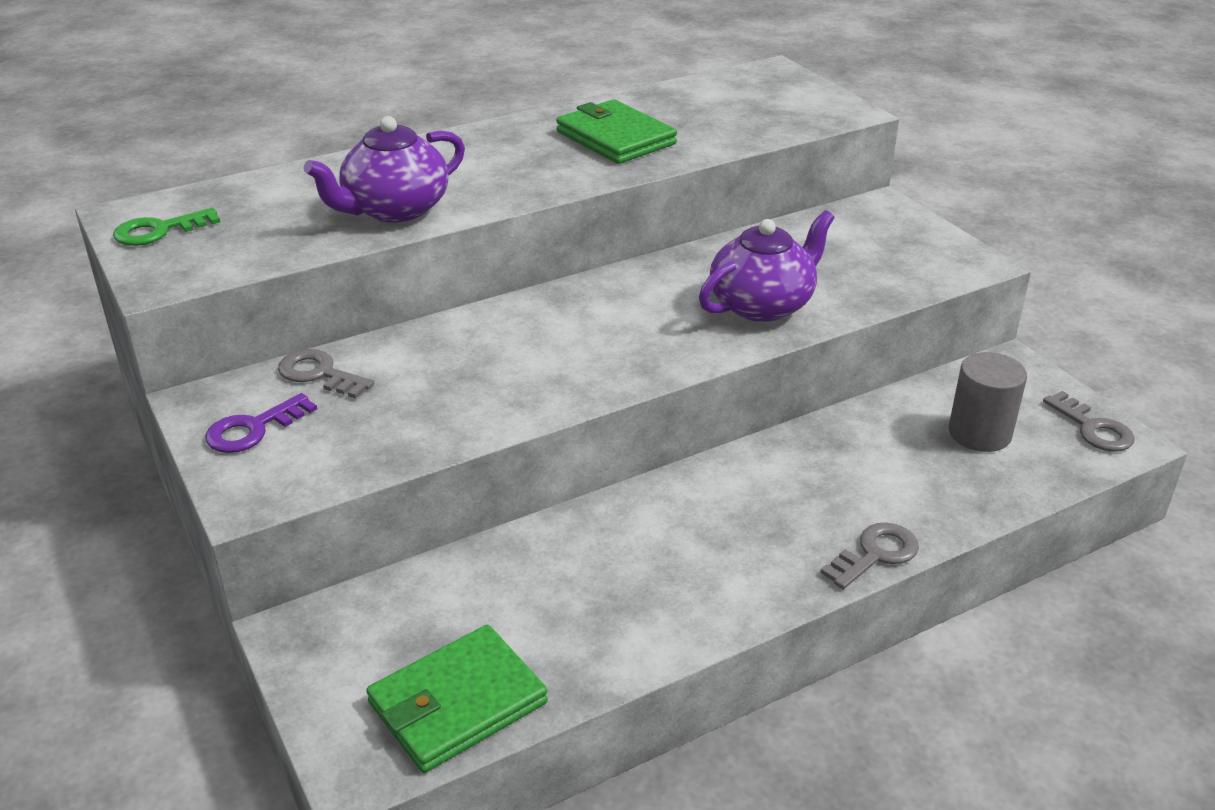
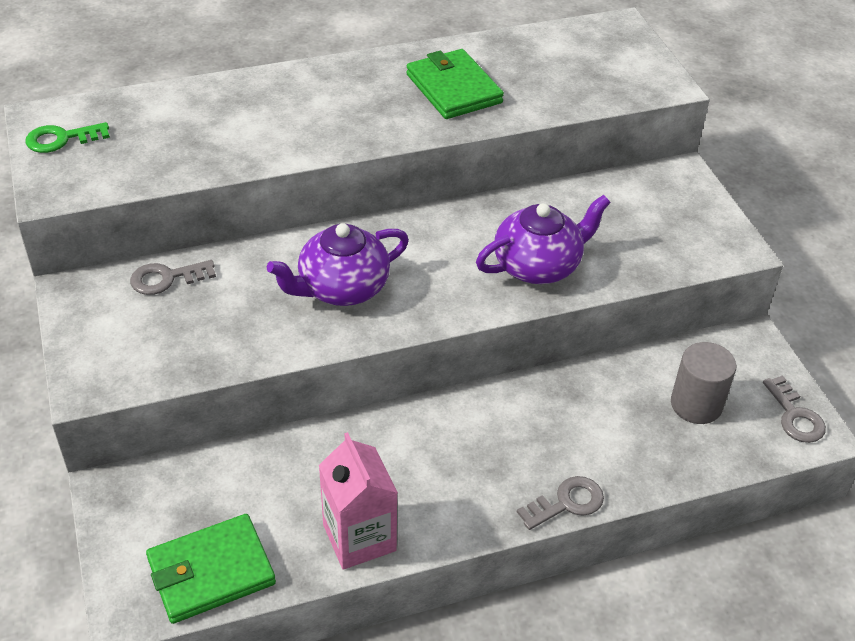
camera: 10 degrees right, 10 degrees up
(253, 429) = (105, 323): purple key -> none
(319, 374) = (166, 278): grey key -> grey key turned 60 degrees counterclockwise
(394, 210) = (248, 144): purple teapot -> purple teapot (341, 288)
(637, 632) = (359, 537): none -> pink carton

